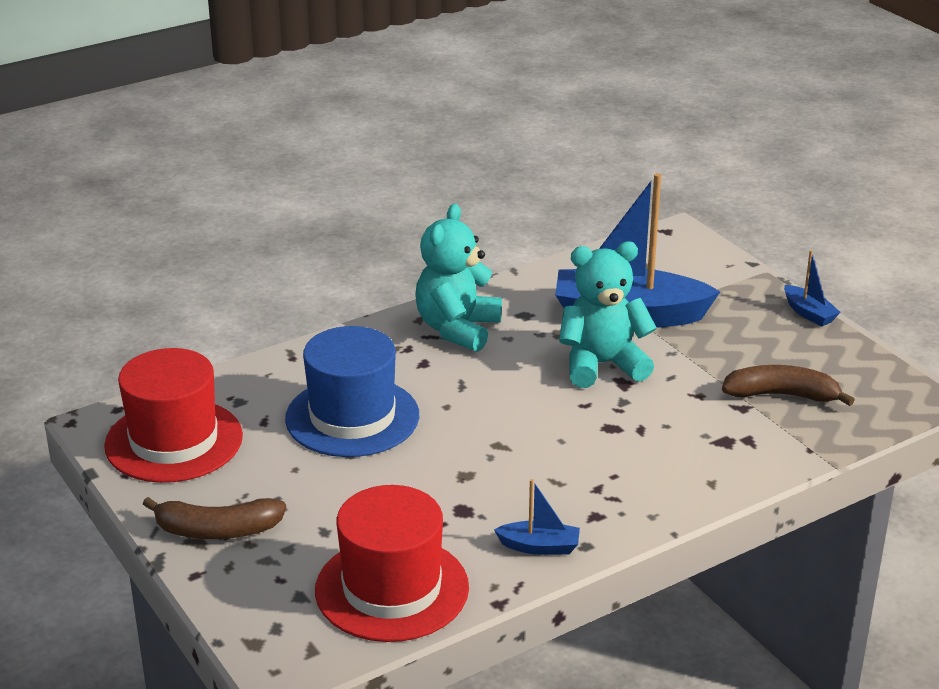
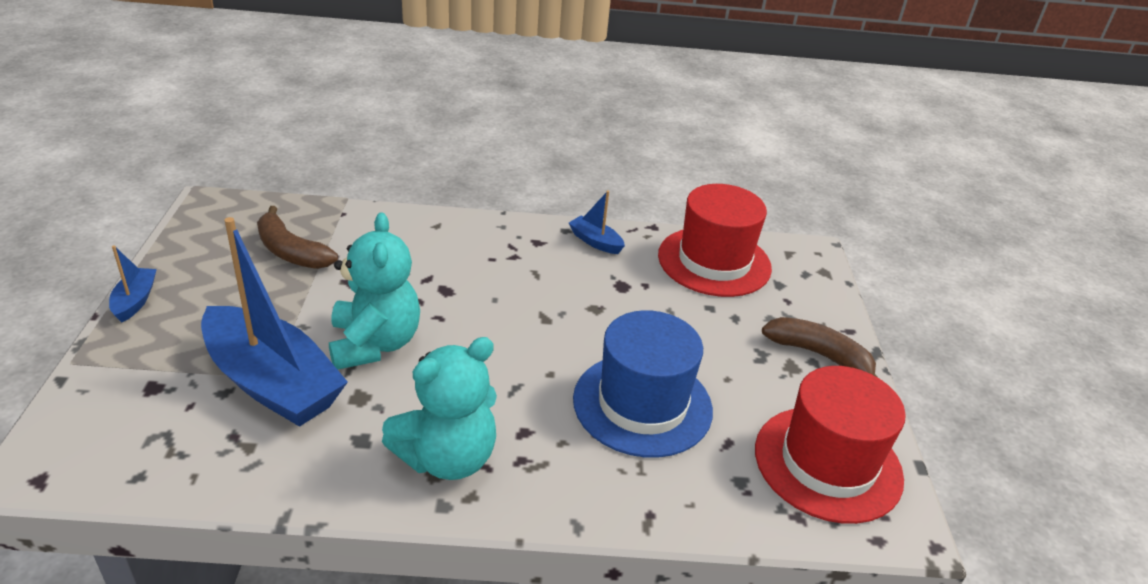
camera: 150 degrees left, 5 degrees up
(602, 365) = (374, 344): turquoise teddy bear -> turquoise teddy bear turned 120 degrees counterclockwise

